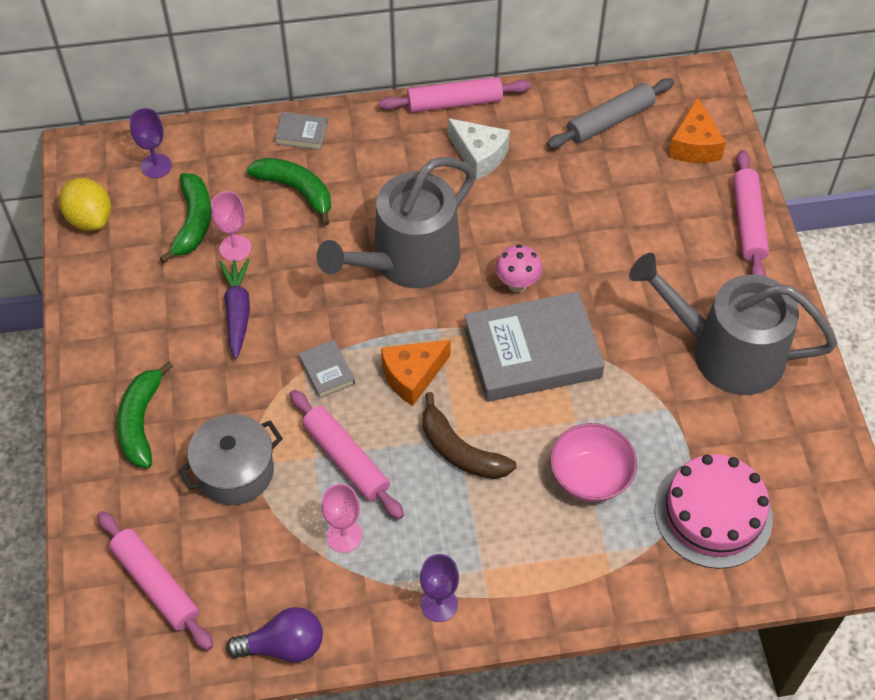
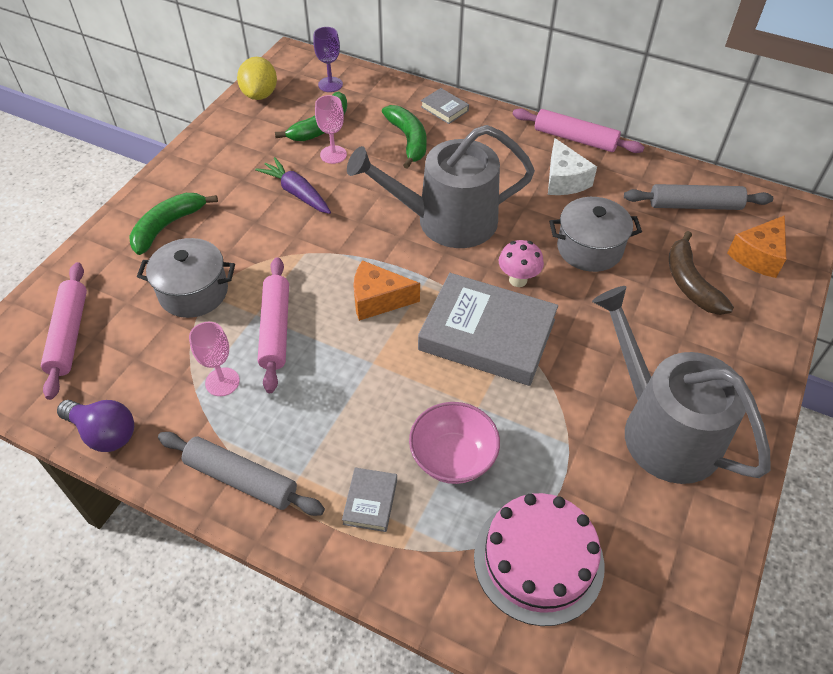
camera: 35 degrees right, 5 degrees down
(237, 311) = (297, 193): purple carrot -> purple carrot turned 75 degrees counterclockwise
(327, 371) = (319, 263): grey book -> grey book (370, 501)
(439, 604) = (241, 479): purple goblet -> grey rolling pin
(460, 450) = (365, 373): brown banana -> brown banana (690, 283)
(554, 217) = (589, 248): none -> grey pot
(748, 222) = (765, 337): pink rolling pin -> none

